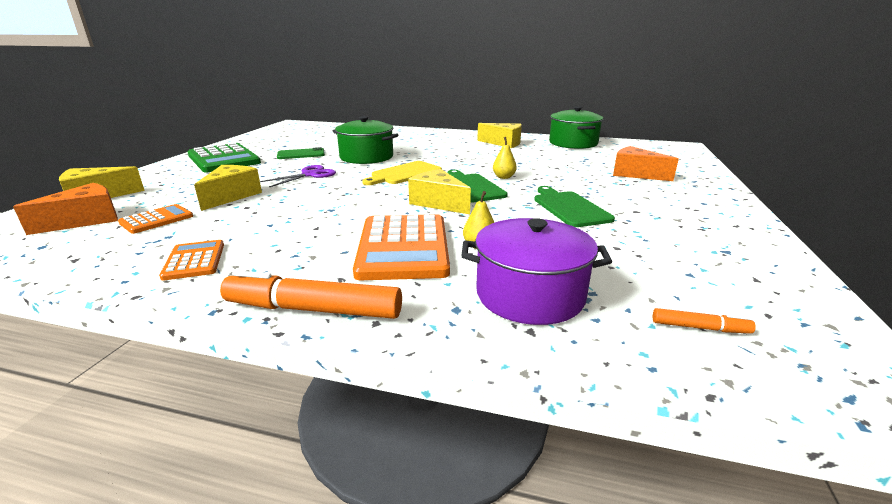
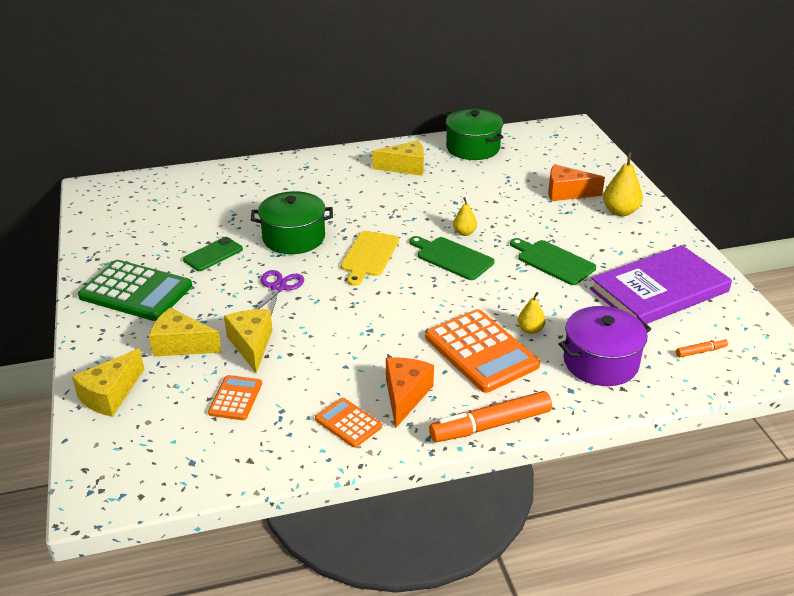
camera: 30 degrees left, 10 degrees up
(86, 220) = (168, 424): orange cheese -> orange cheese (405, 396)
(438, 203) = (448, 290): yellow cheese -> yellow cheese (181, 345)
(682, 254) = (659, 290): none -> purple book
(685, 193) = (620, 211): none -> yellow pear

